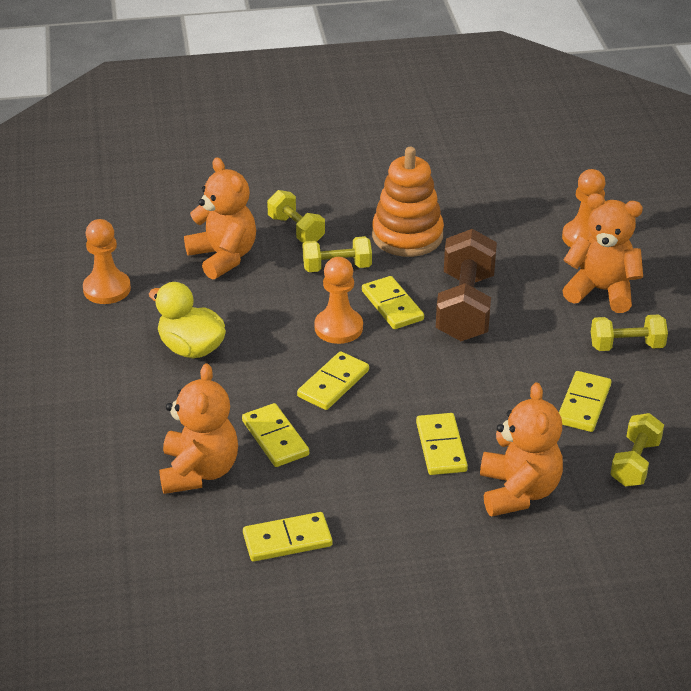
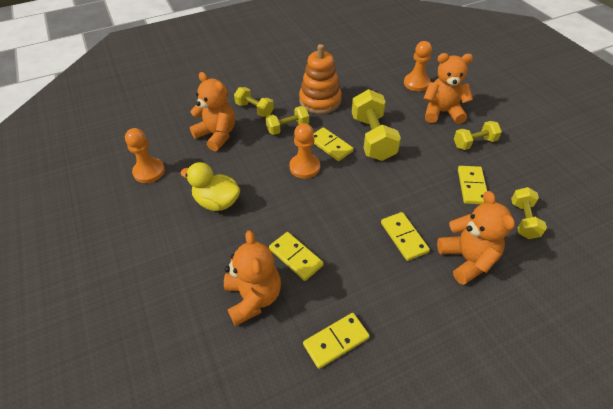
camera: 15 degrees left, 10 degrees up
(333, 384) = (317, 207): yellow domino -> none
(465, 307) = (373, 138): brown dumbbell -> yellow dumbbell

